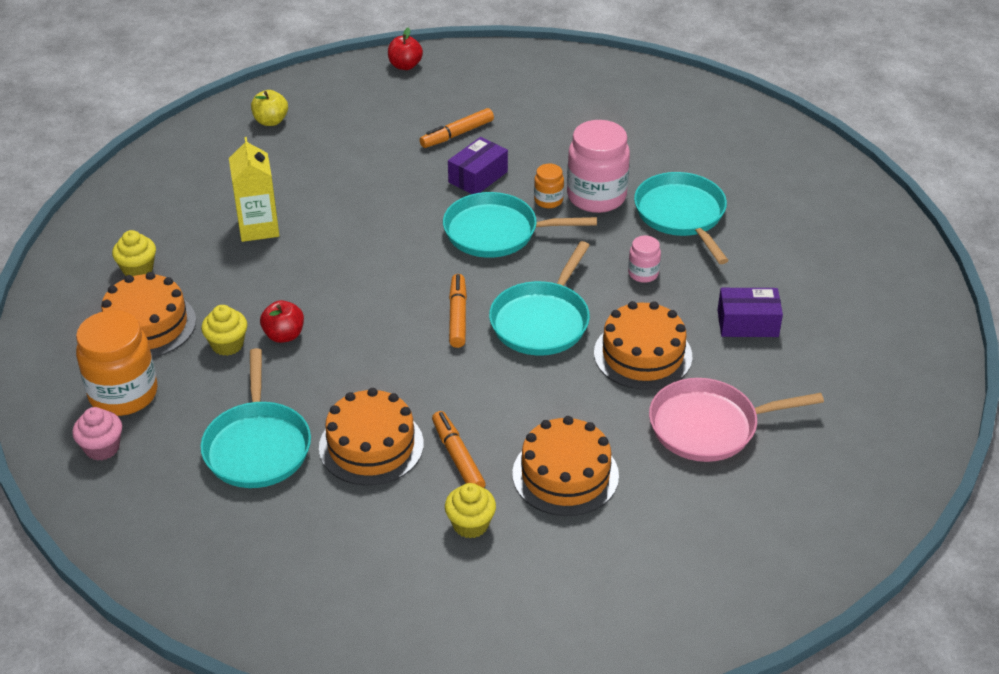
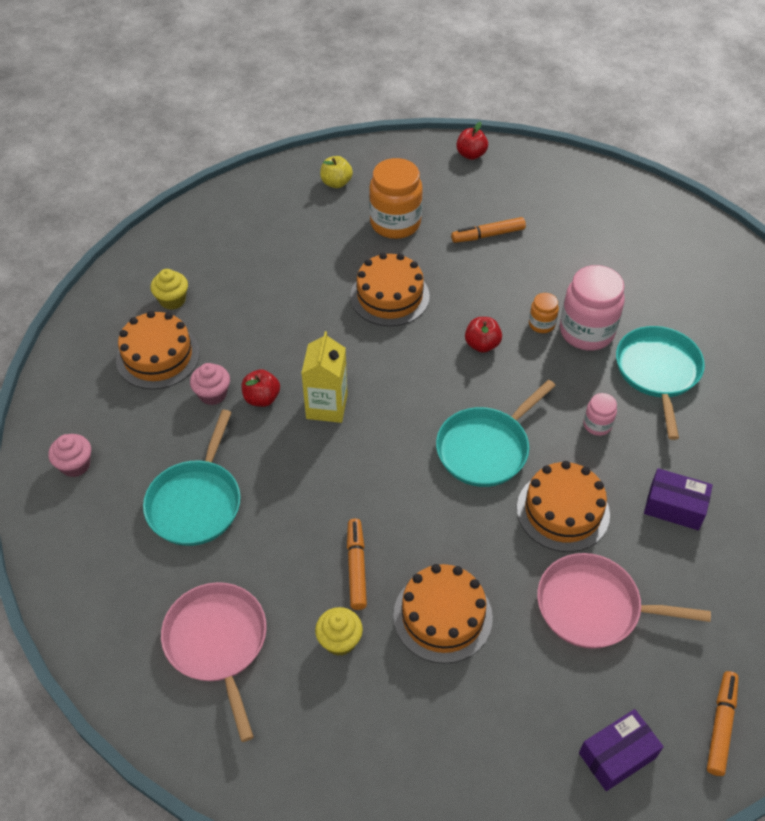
camera: 20 degrees right, 10 degrees up
(123, 394) = (112, 418): orange jar -> orange jar (395, 223)
(227, 344) = (213, 394): yellow cupcake -> pink cupcake
(258, 227) = (284, 285): yellow carton -> yellow carton (327, 406)
(342, 563) = (217, 643): none -> pink pan
(371, 445) = (288, 531): orange cake -> orange cake (389, 296)
(457, 316) = (414, 421): orange marker -> orange marker (720, 725)
(478, 177) = (489, 283): purple box -> purple box (617, 755)
(496, 232) = (482, 344): turquoise pan -> red apple

